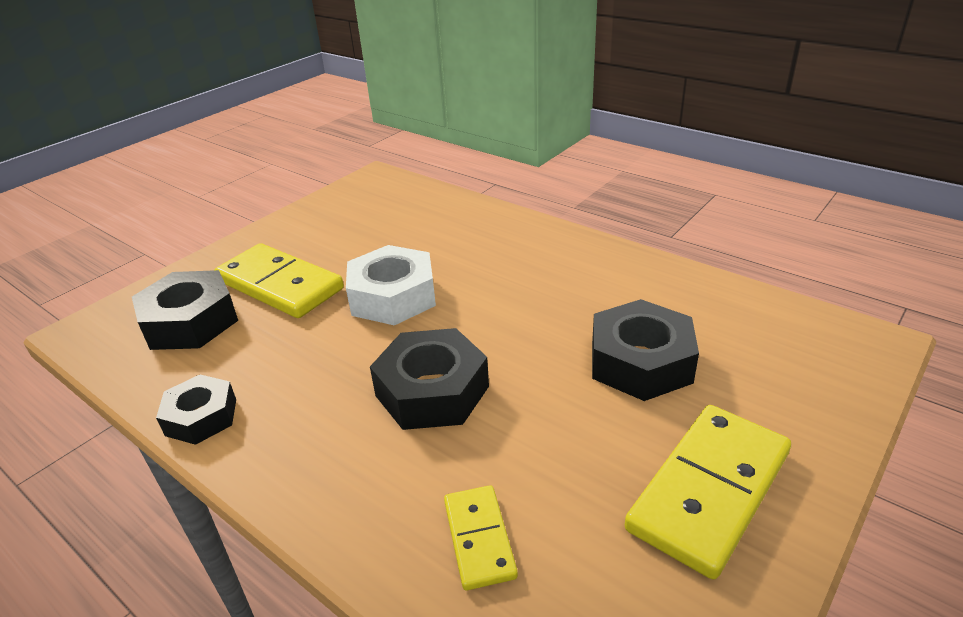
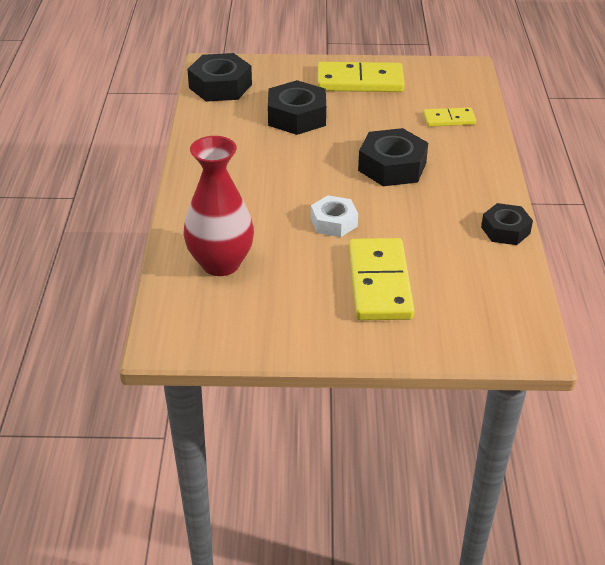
camera: 130 degrees left, 5 degrees up
(190, 322) = (460, 297): black nut -> black nut (220, 86)
(393, 296) = (334, 222): white nut -> white nut, size x0.64
(423, 219) = (220, 263): none -> red vase
(479, 539) = (449, 119): yellow domino -> yellow domino turned 45 degrees clockwise

